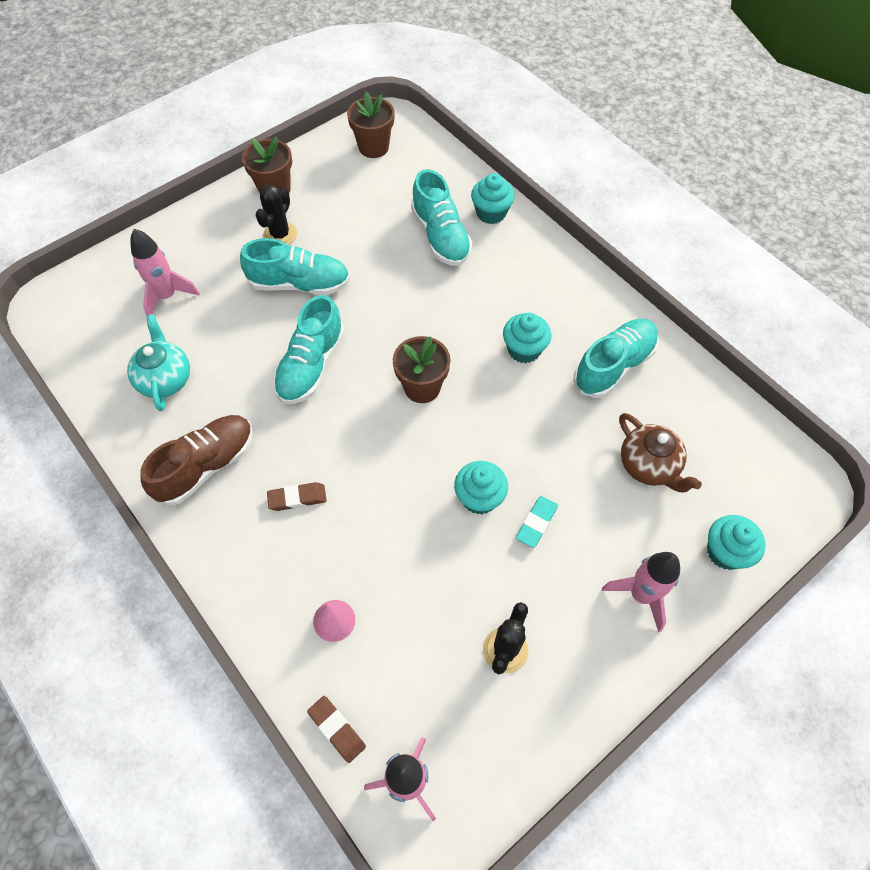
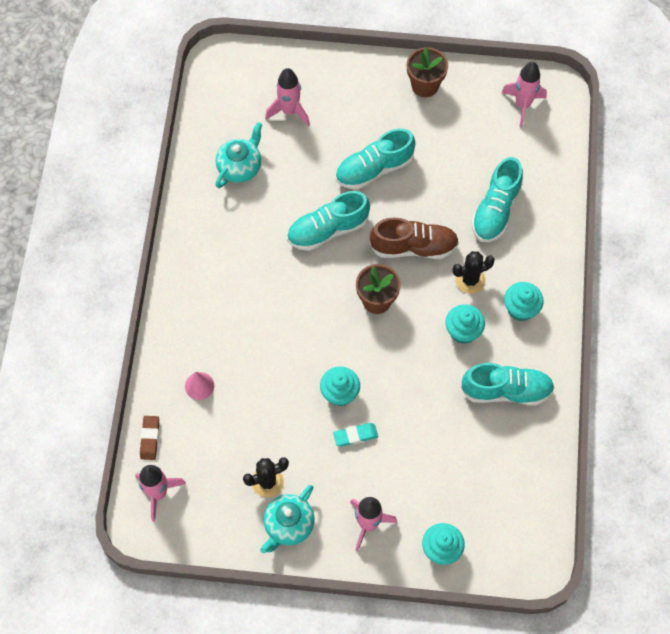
camera: 45 degrees right, 5 degrees up
(206, 466) = (215, 241): brown shoe -> brown shoe (414, 247)
(280, 235) = (396, 123): black cactus -> black cactus (470, 280)
(297, 498) = (244, 303): brown eraser -> none
(300, 284) = (374, 169): turquoise shoe -> turquoise shoe turned 105 degrees clockwise
(373, 147) = (522, 105): brown flower pot -> pink rocket
(491, 213) = (547, 221): turquoise cupcake -> turquoise cupcake (520, 309)
(573, 673) = (288, 525): none -> turquoise teapot
(649, 466) = (455, 465): brown teapot -> none

